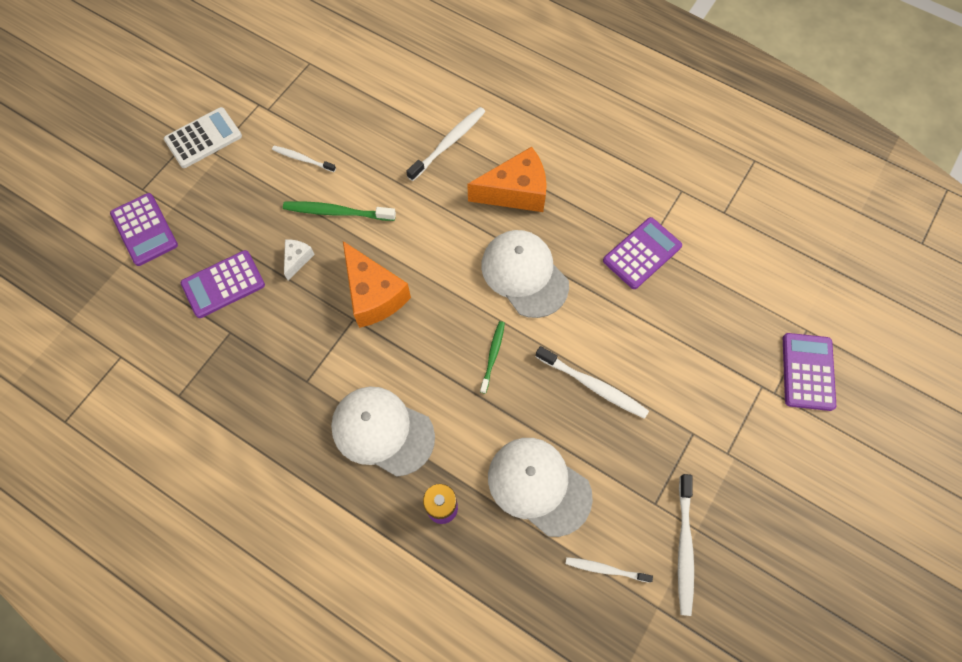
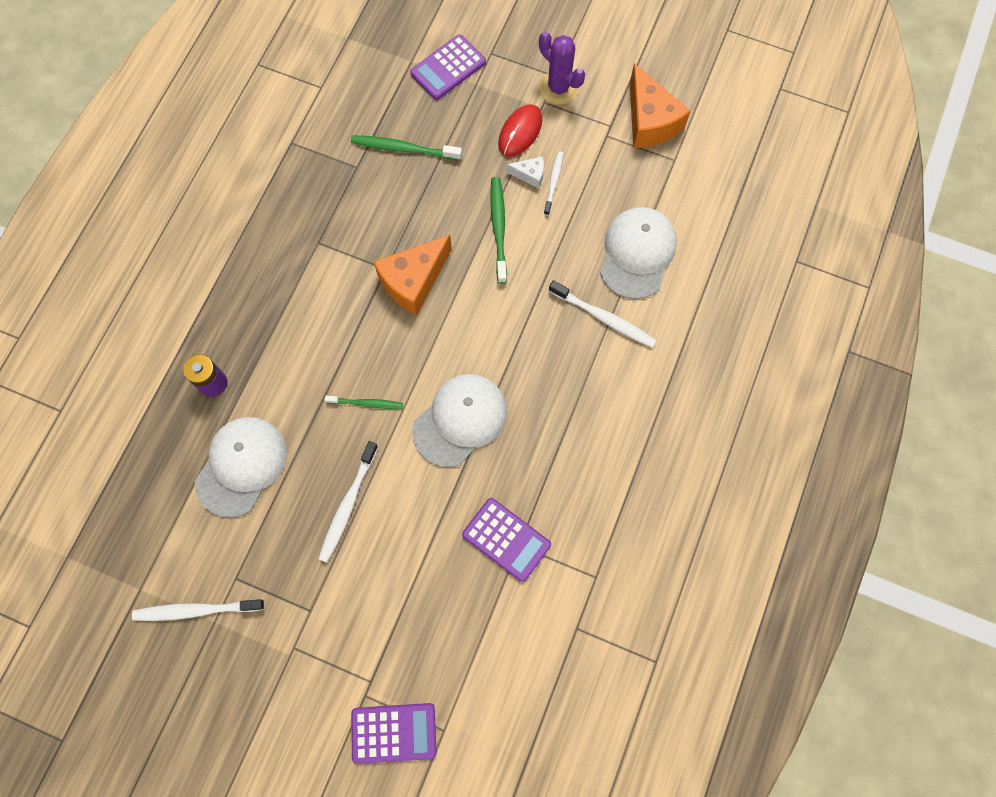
camera: 80 degrees right, 5 degrees up
(203, 138) = (558, 88): white calculator -> purple cactus
(223, 284) = (403, 148): purple calculator -> green toothbrush
(240, 178) = (520, 132): none -> red mouse
(297, 259) = (440, 205): white cheese -> white cheese (530, 175)
(382, 431) = (278, 318): white cap -> white cap (637, 253)
(515, 192) = (557, 396): orange cheese -> orange cheese (649, 121)
(605, 569) = (170, 537): white toothbrush -> none

